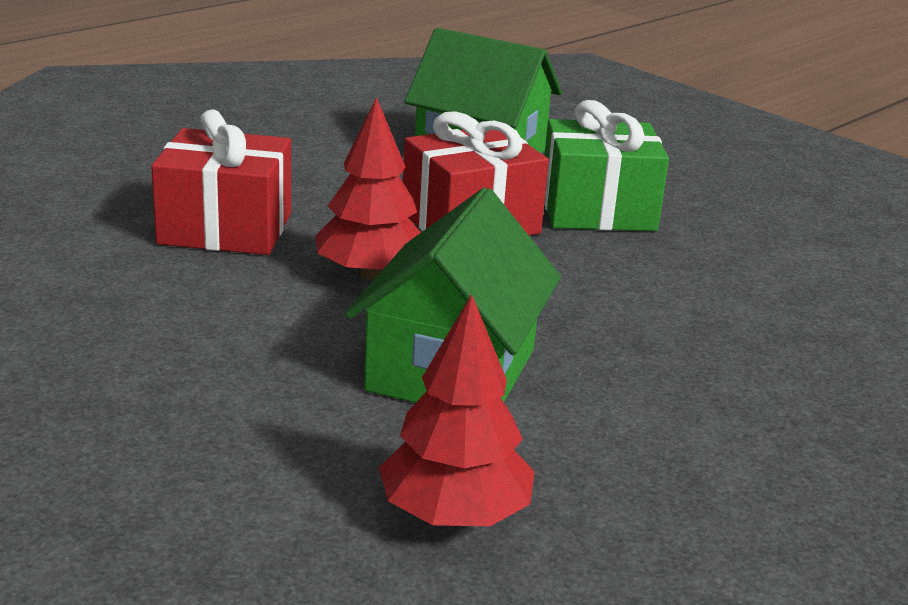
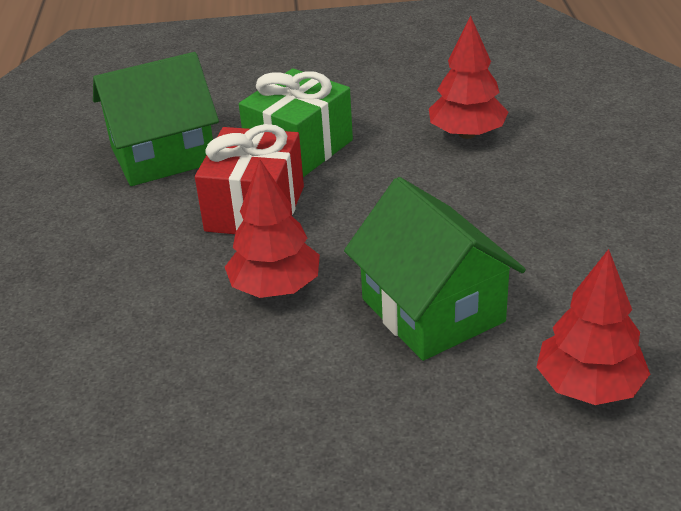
camera: 45 degrees left, 10 degrees up
(225, 228) = (128, 329): red gift -> none
(782, 290) = (467, 134): none -> red tree

